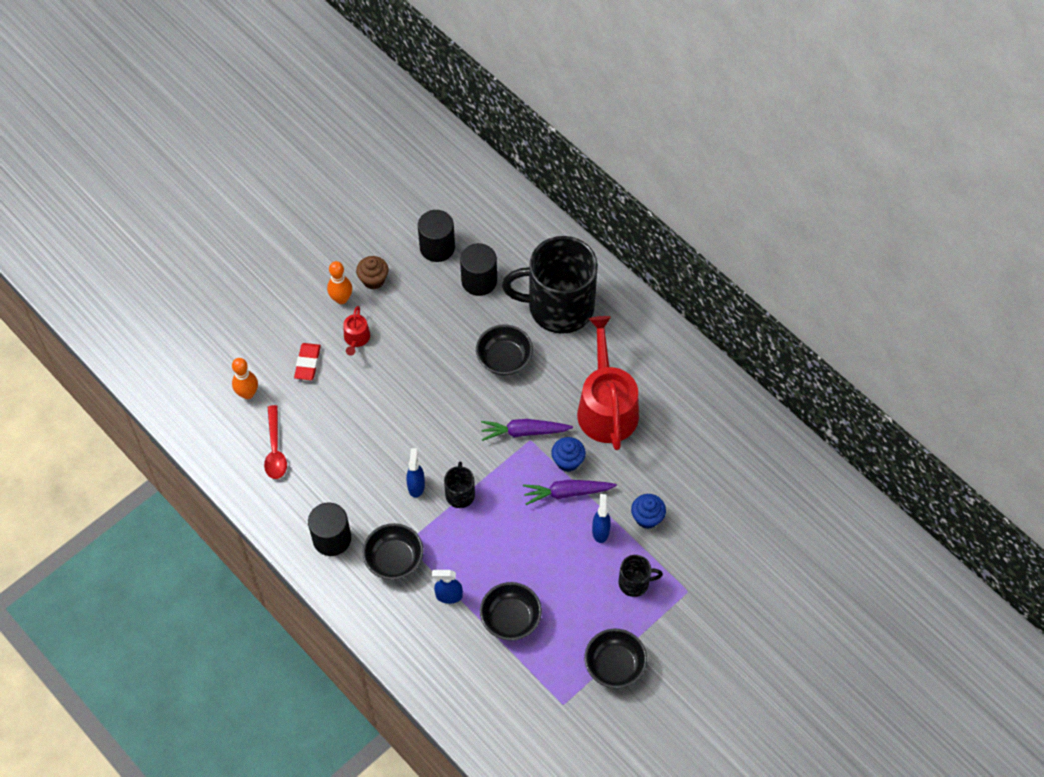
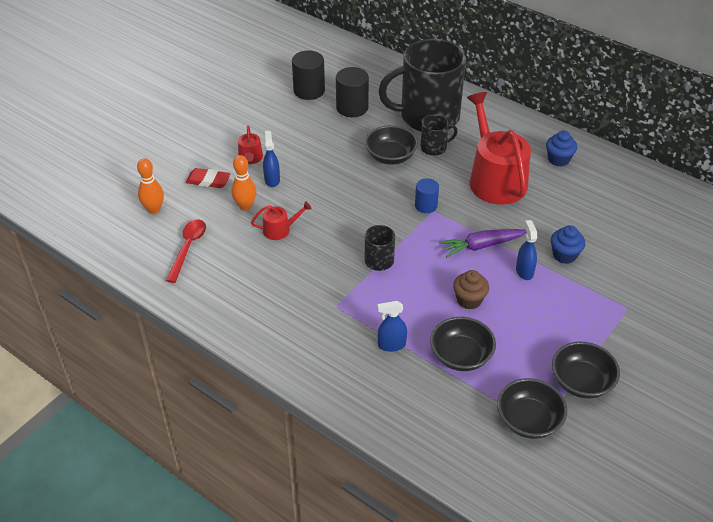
camera: 10 degrees left, 15 degrees down
(275, 449) = (188, 248): red spoon -> red spoon turned 150 degrees counterclockwise
(308, 363) = (208, 180): red eraser -> red eraser turned 75 degrees counterclockwise
(332, 538) = (259, 313): black cylinder -> none
(341, 299) = (231, 133): orange bowling pin -> orange bowling pin (245, 206)
(370, 440) = (280, 229): none -> red watering can
(373, 280) = (257, 117): brown cupcake -> brown cupcake (469, 300)
(394, 559) = (327, 321): black bowl -> black bowl (528, 420)
(416, 486) = (334, 259): blue spray bottle -> blue spray bottle (272, 180)
(524, 432) = (426, 205): purple carrot -> blue cylinder
(568, 461) = (474, 222): blue cupcake -> blue cupcake (558, 159)
(635, 583) = (573, 308): black mug -> black mug (434, 148)

